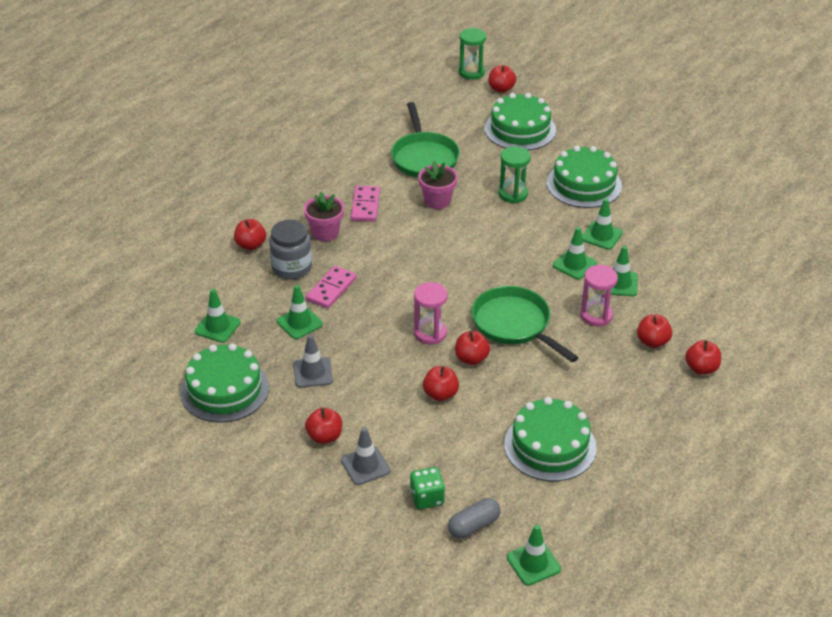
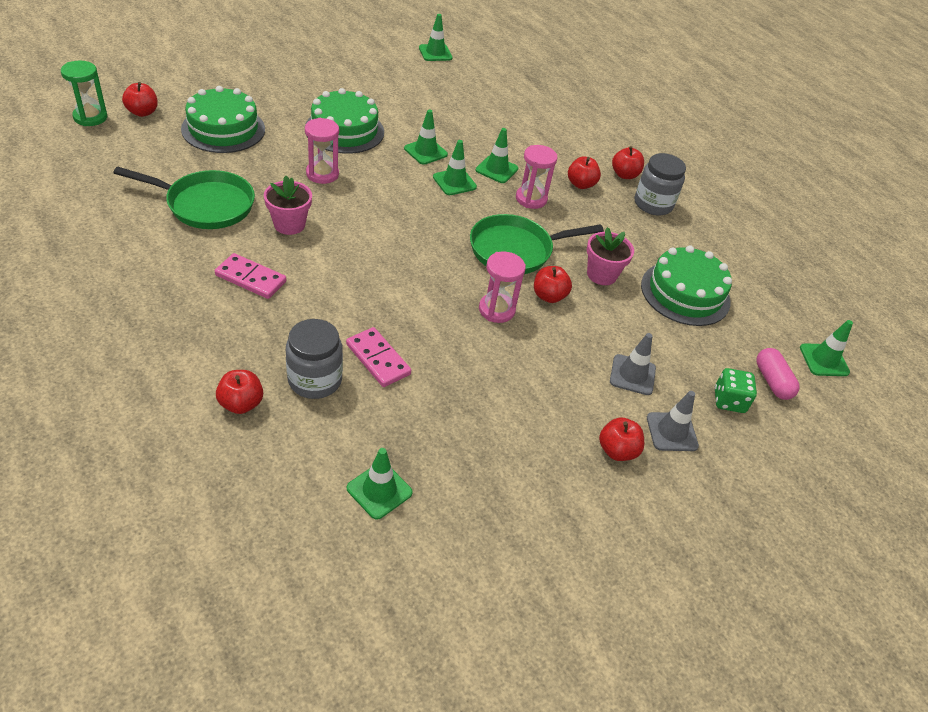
camera: 75 degrees left, 5 degrees up
(224, 389) = (500, 520): green cake -> none
(299, 323) = (419, 407): green traffic cone -> green traffic cone (435, 53)
(313, 372) = (510, 425): grey traffic cone -> grey traffic cone (632, 375)
(325, 233) = (272, 328): pink flower pot -> pink flower pot (601, 274)
(440, 394) = (589, 336): red apple -> none
(474, 526) = (772, 381): grey capsule -> pink capsule
(513, 194) = (322, 174): green hourglass -> pink hourglass
(671, 398) = (653, 204): none -> grey jar

